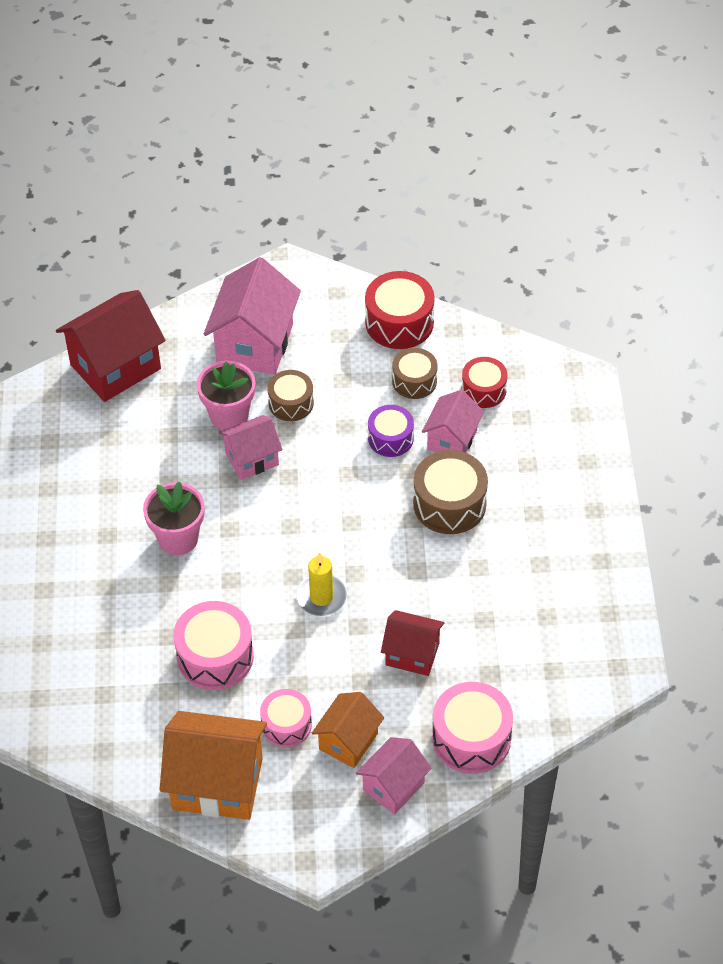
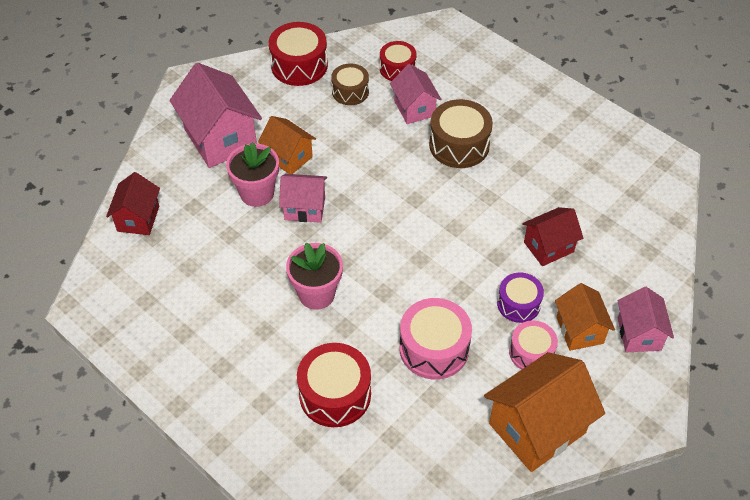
camera: 45 degrees left, 0 degrees up
(101, 628) = (335, 394): none -> red drum
(115, 367) = (138, 219): red house -> red house, size x0.59
(252, 459) = (305, 208): pink house -> pink house turned 75 degrees clockwise
(291, 403) = (288, 157): brown drum -> orange house
(321, 597) = (453, 257): yellow candle -> none
(390, 438) = (377, 133): purple drum -> purple drum (518, 304)
(471, 738) = (643, 267): pink drum -> none

